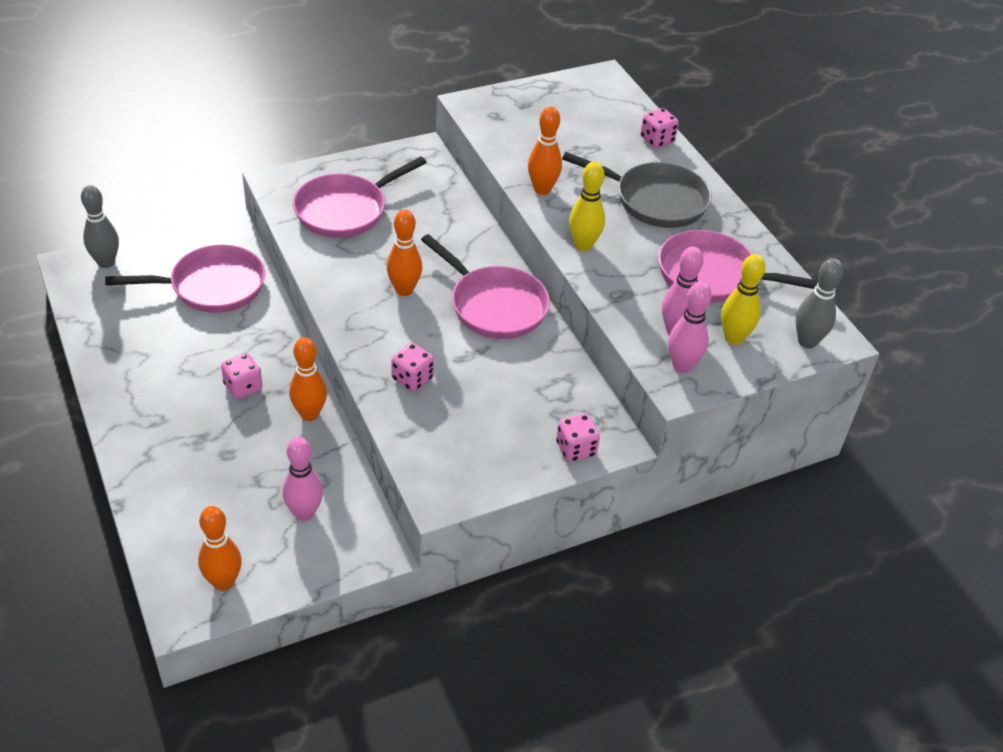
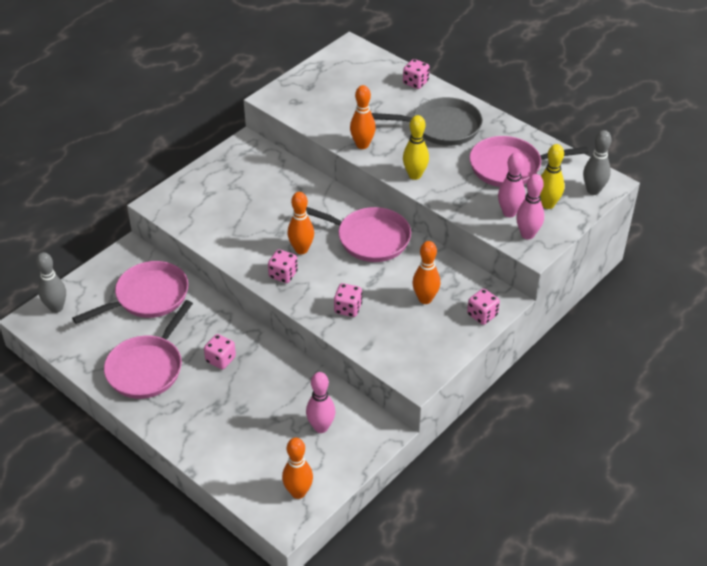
camera: 20 degrees left, 0 degrees up
(309, 414) = (279, 360): orange bowling pin -> orange bowling pin (425, 299)
(345, 210) = (221, 207): pink pan -> pink pan (147, 367)
(362, 311) = (283, 275): none -> pink dice

